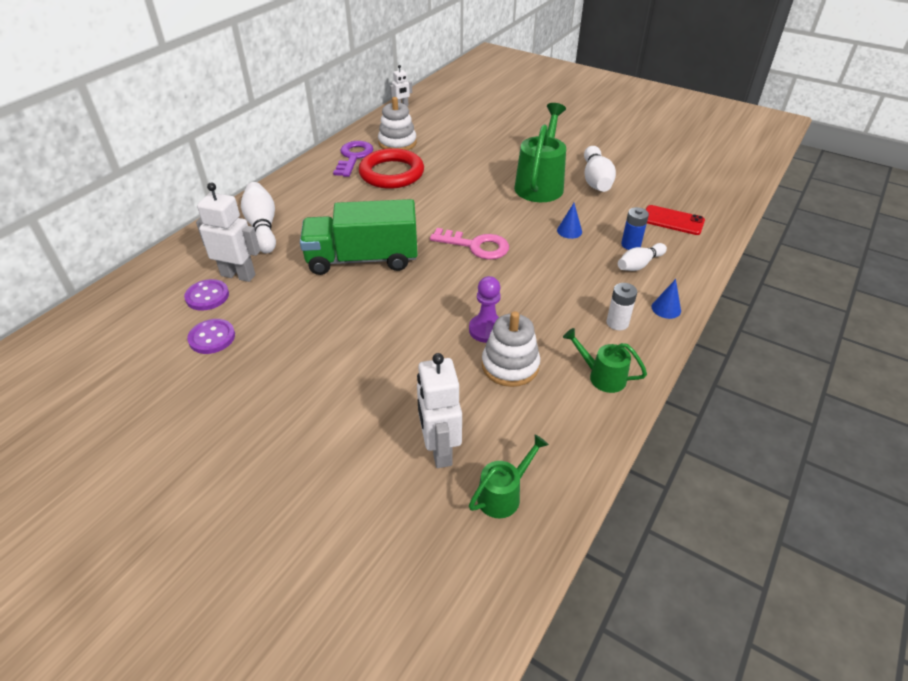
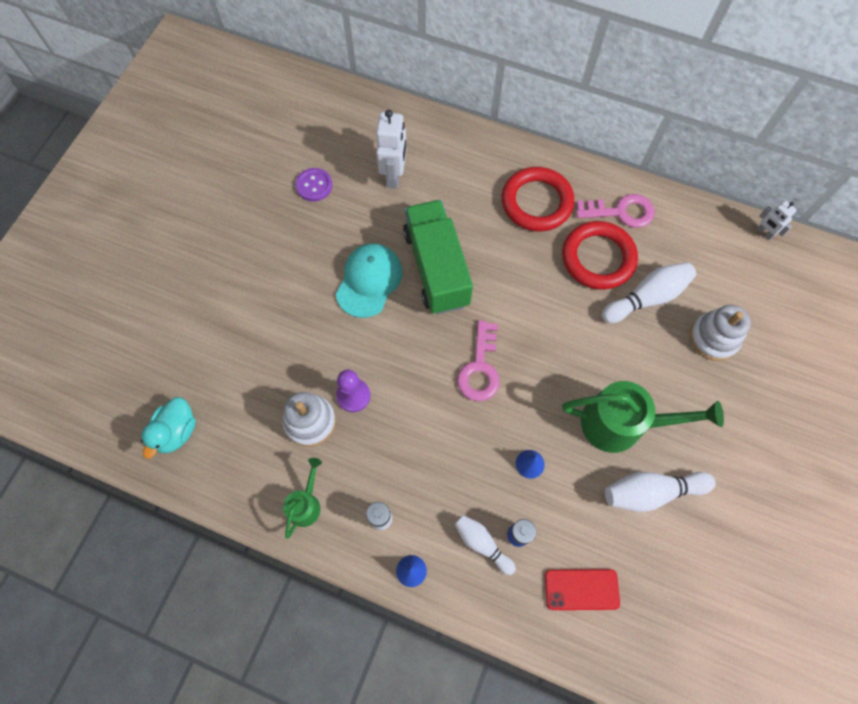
camera: 80 degrees right, 25 degrees up
(207, 296) = (362, 163): purple button -> none
(262, 227) = (469, 169): white bowling pin -> white bowling pin (646, 298)
(321, 195) = (536, 202): none -> red ring
(353, 157) = (621, 212): purple key -> pink key
(358, 306) = (369, 281): none -> turquoise cap
(397, 143) = (668, 249): white stacking toy -> white stacking toy (713, 338)
(439, 450) = (214, 379): white robot -> none
(504, 494) = (176, 431): green watering can -> turquoise duck
(672, 220) = (581, 589): red phone -> red phone turned 75 degrees clockwise

